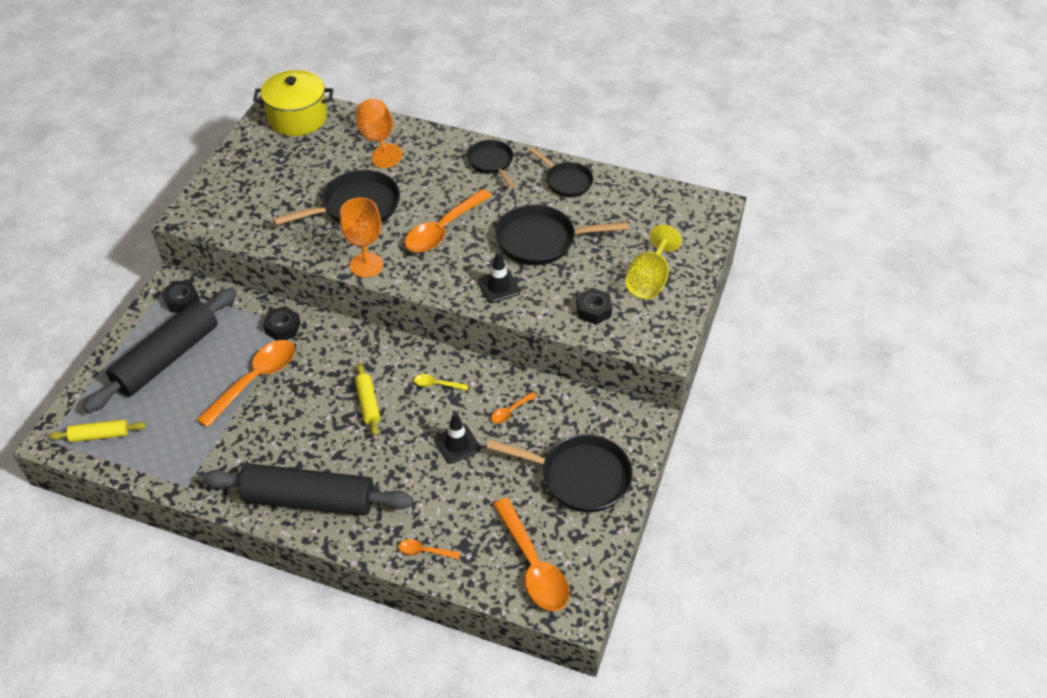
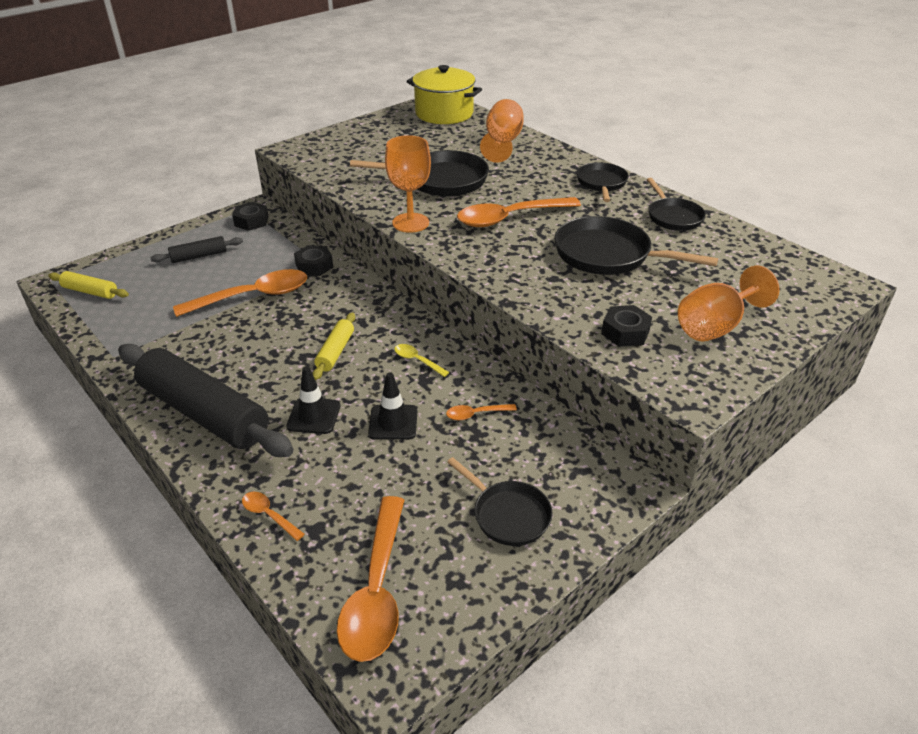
camera: 30 degrees right, 10 degrees down
(167, 358) = (199, 256): black rolling pin -> black rolling pin, size x0.46
(498, 287) = (530, 278): black traffic cone -> black traffic cone (314, 416)
(579, 477) = (507, 514): black pan -> black pan, size x0.63
(649, 280) = (715, 326): yellow goblet -> orange goblet

